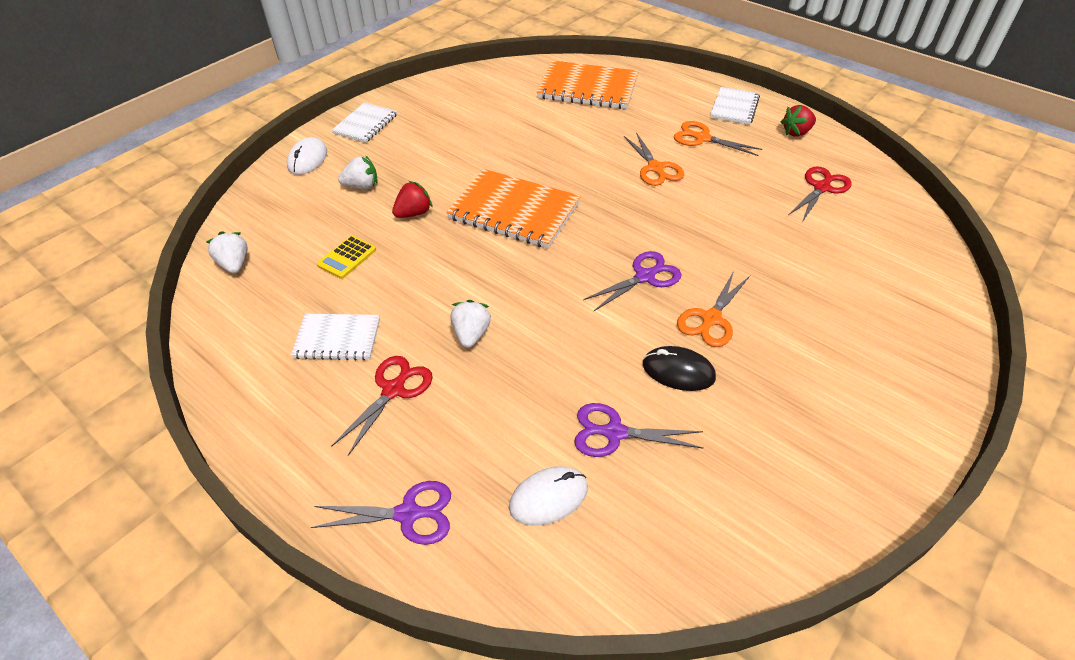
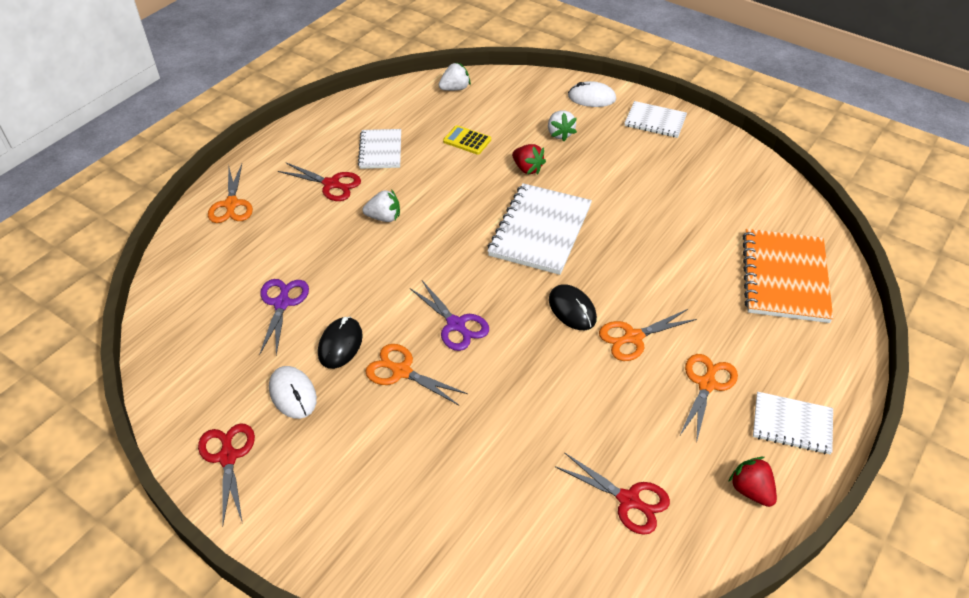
camera: 85 degrees right, 0 degrees up
(408, 514) = (231, 204): purple scissors -> orange scissors
(514, 211) = (540, 230): orange notebook -> white notebook
(548, 497) = (232, 269): white mouse -> white mouse (293, 394)
(623, 199) = (572, 309): none -> black mouse
(853, 469) = (228, 457): none -> red scissors

